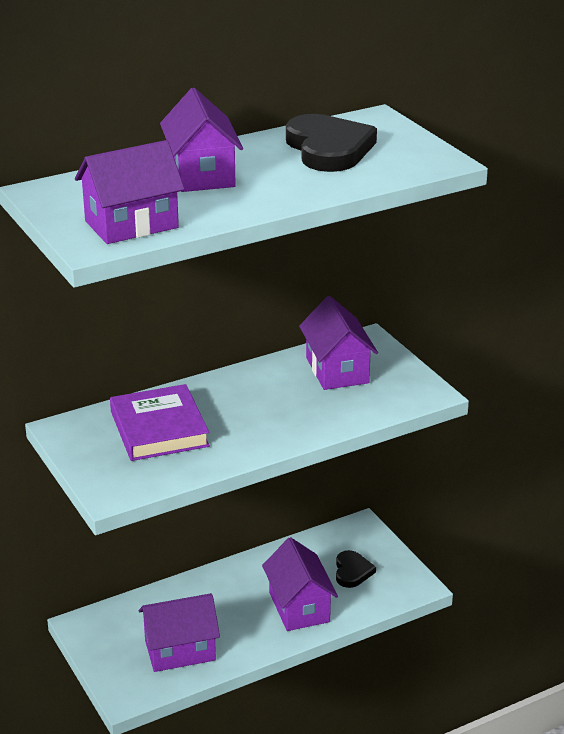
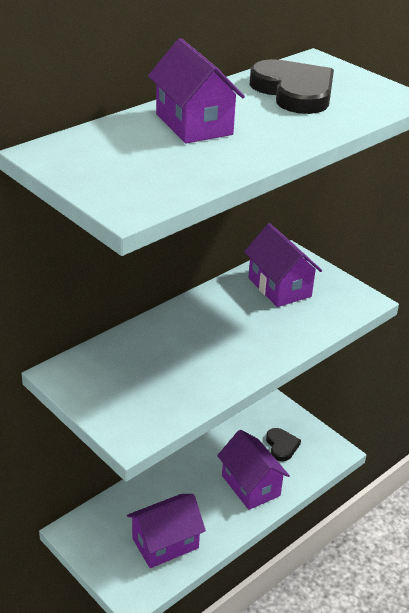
camera: 15 degrees left, 5 degrees up
(131, 224) = (156, 182): purple house -> none
(159, 429) = (149, 363): purple book -> none

